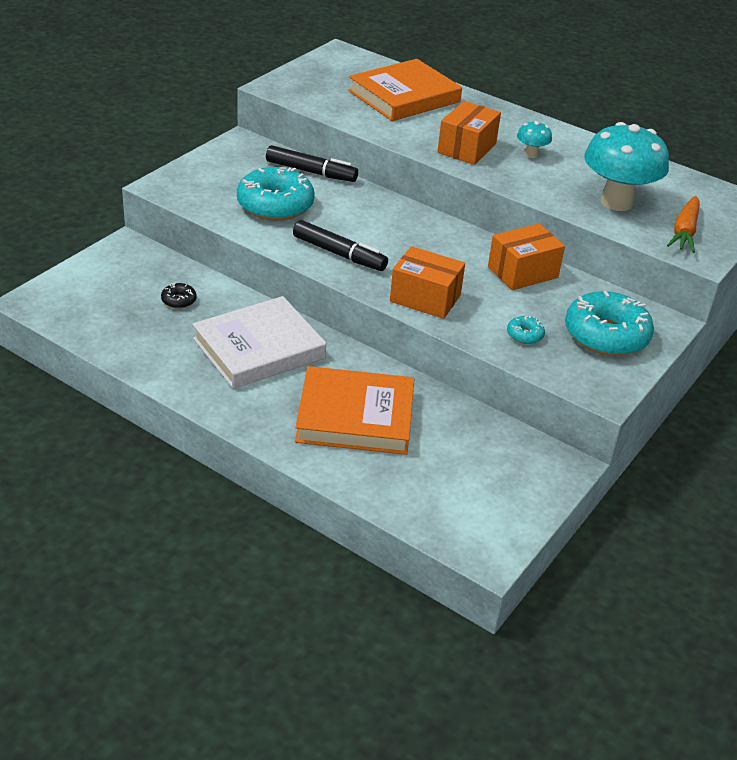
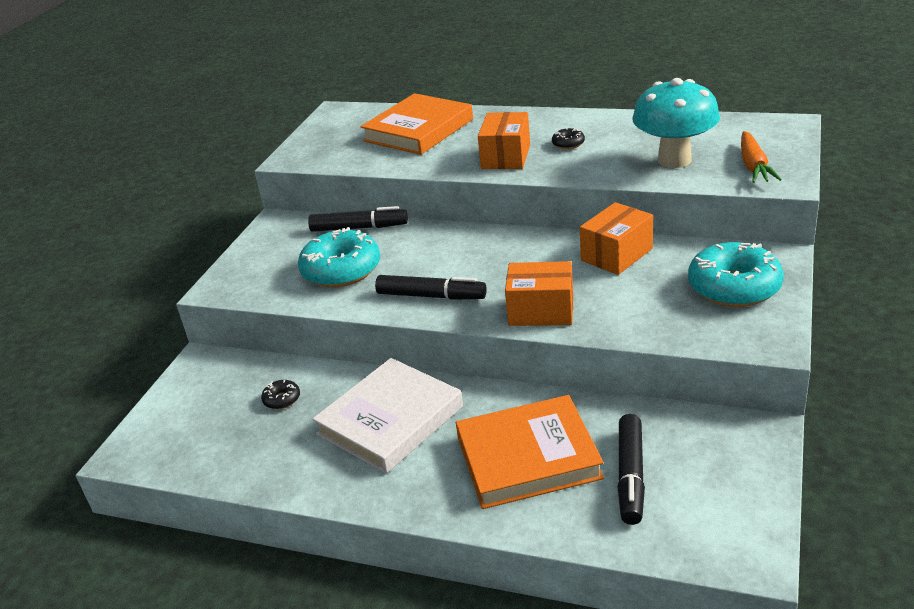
camera: 10 degrees left, 5 degrees down
(430, 460) = (631, 475): none -> black marker
(524, 335) = (659, 313): turquoise donut -> none
(531, 154) = (568, 144): turquoise mushroom -> black donut

